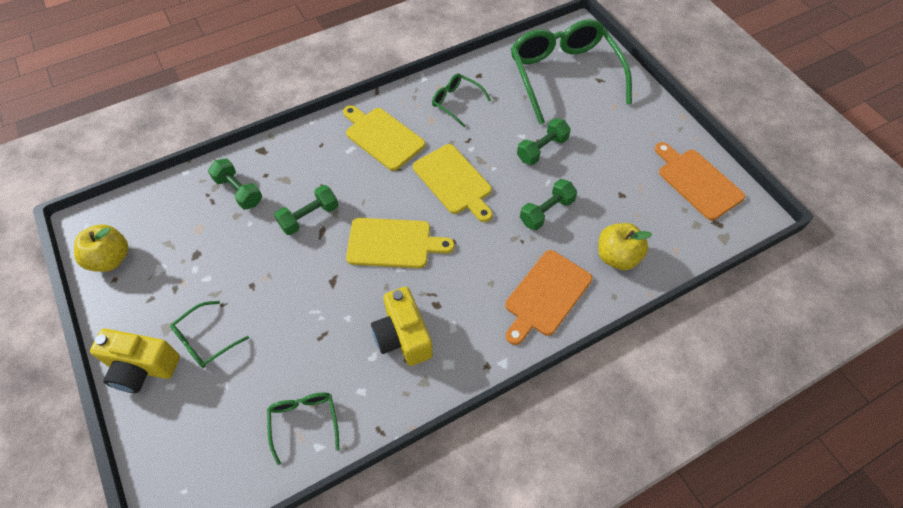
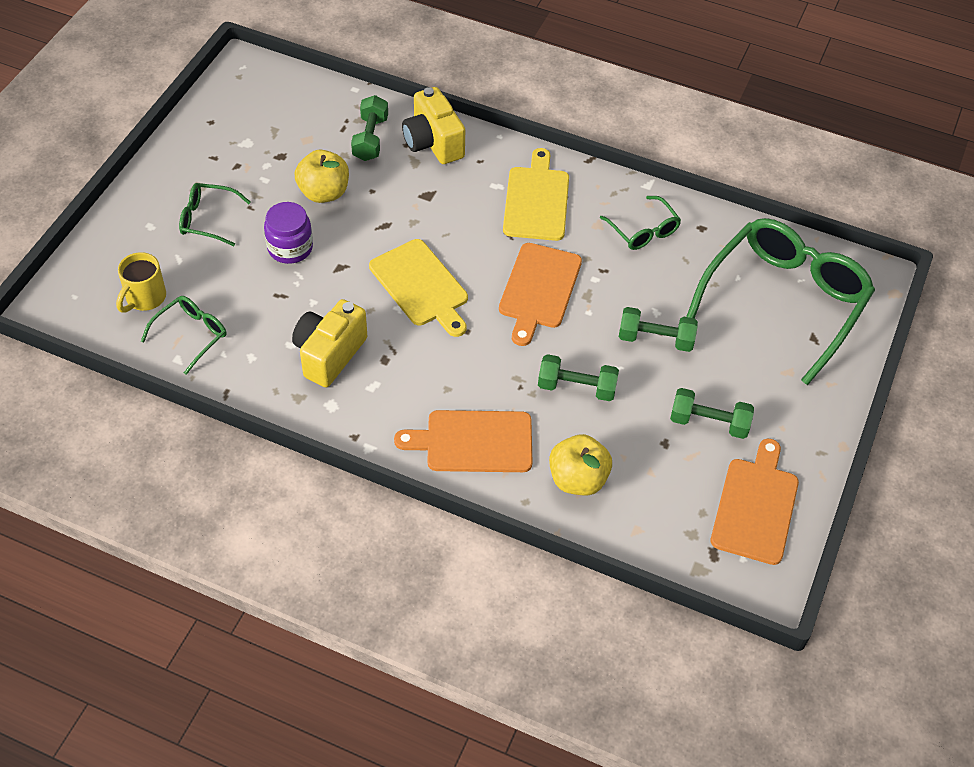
camera: 50 degrees right, 5 degrees down
(111, 259) = (227, 105): yellow apple -> yellow apple (324, 193)
(142, 368) = (151, 197): yellow camera -> yellow camera (433, 143)
(237, 435) = (144, 298): none -> yellow mug
(286, 302) = (290, 248): none -> purple jar
(309, 217) = (391, 206): green dumbbell -> green dumbbell (709, 423)
(454, 181) = (539, 289): yellow cutting board -> orange cutting board
(456, 102) = (643, 231): green glasses -> green glasses turned 150 degrees clockwise

